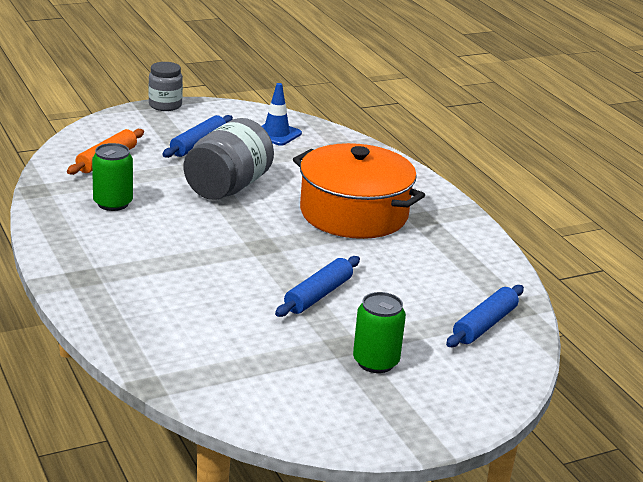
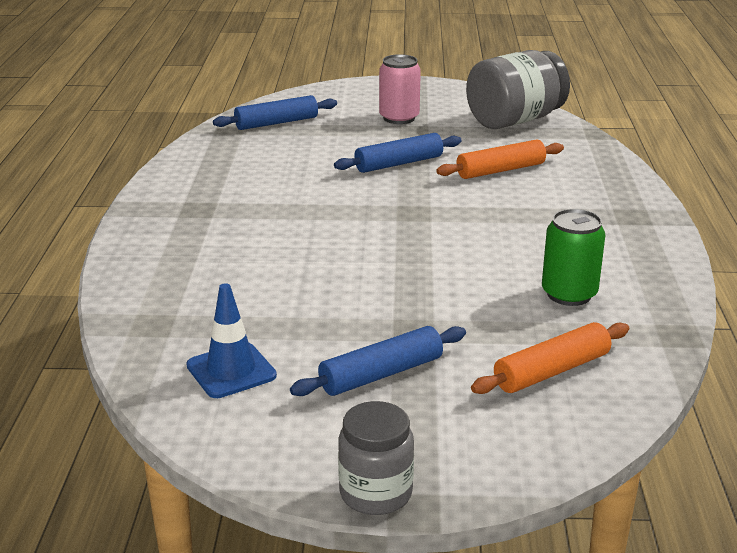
camera: 150 degrees left, 0 degrees up
(221, 306) = (500, 170): none -> orange rolling pin
(227, 187) = (395, 289): grey jar -> grey jar (515, 120)
(354, 213) = (268, 227): orange pot -> none
(375, 362) = (399, 118): green can -> pink can

